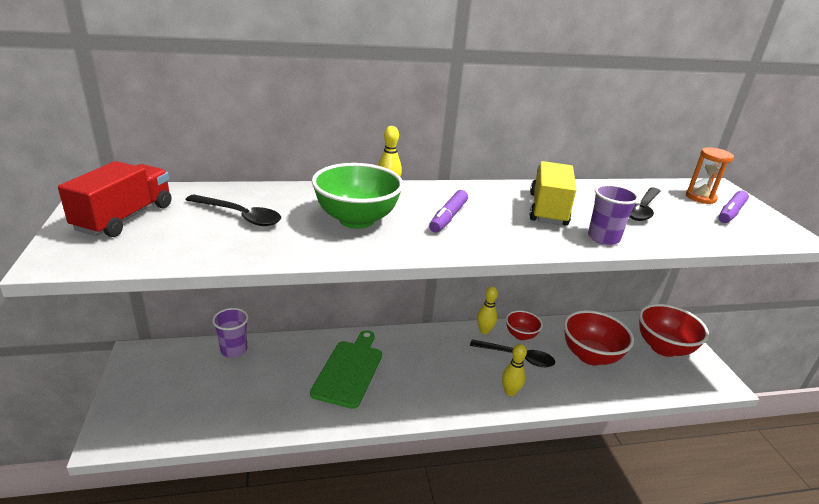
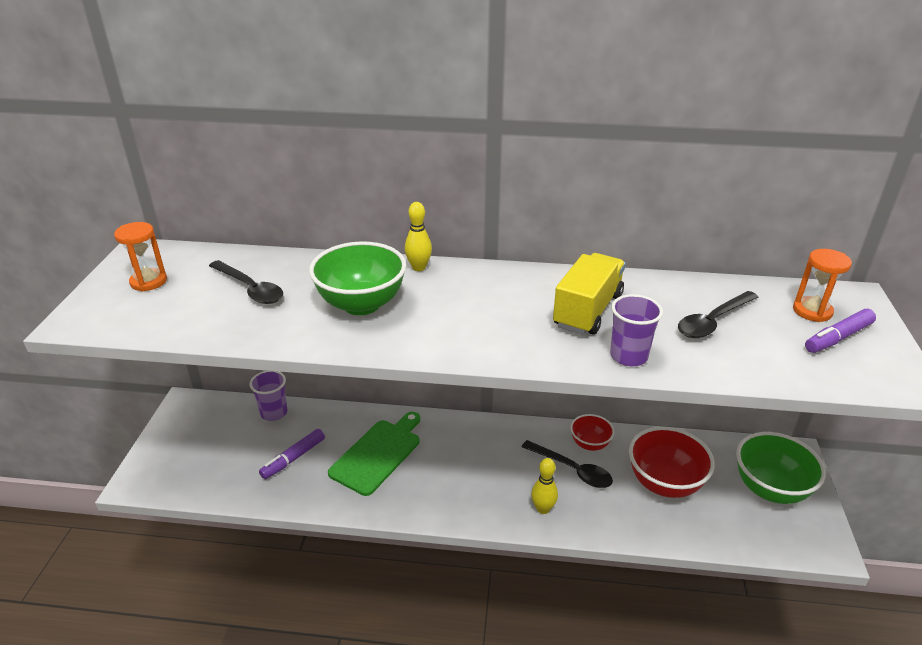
camera: 20 degrees right, 5 degrees up
(125, 218) = (148, 281): red truck -> orange hourglass
(448, 217) = (462, 310): purple marker -> purple marker (293, 458)
(484, 331) = (548, 432): yellow bowling pin -> none
(663, 348) = (770, 489): red bowl -> green bowl

